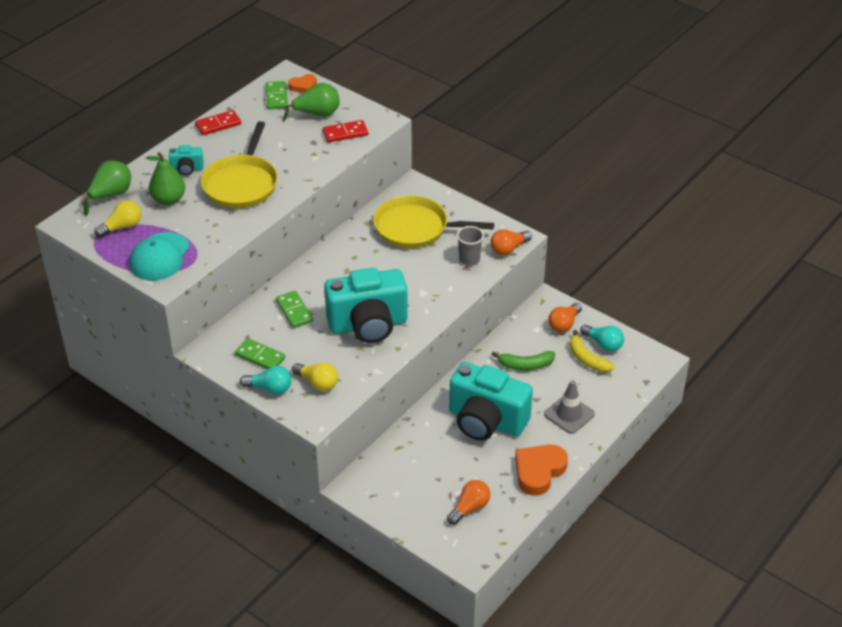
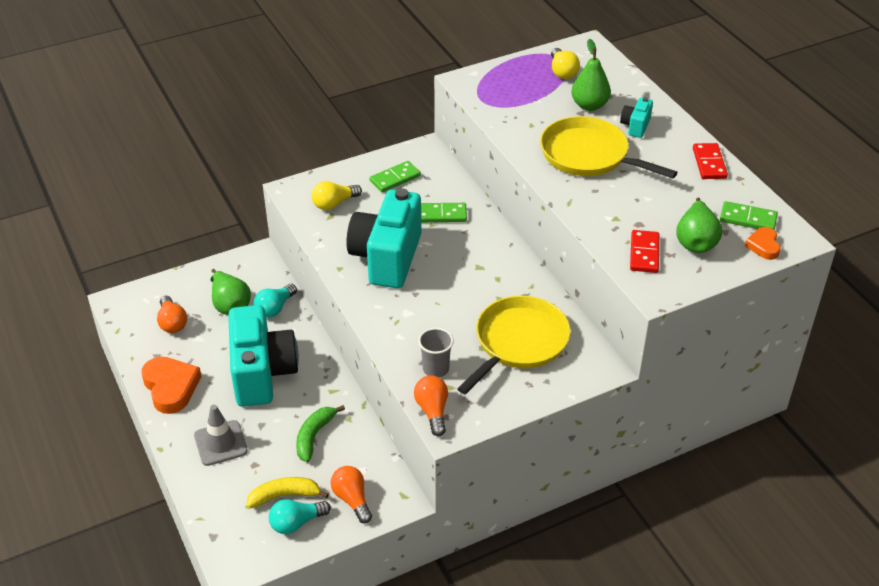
camera: 115 degrees right, 0 degrees up
(111, 195) = (617, 74): green pear -> green pear (230, 305)
(159, 257) = (503, 84): turquoise cap -> none
(270, 388) = (350, 175): turquoise light bulb -> turquoise light bulb (275, 308)
(486, 421) = (262, 373): turquoise camera -> turquoise camera turned 120 degrees clockwise

